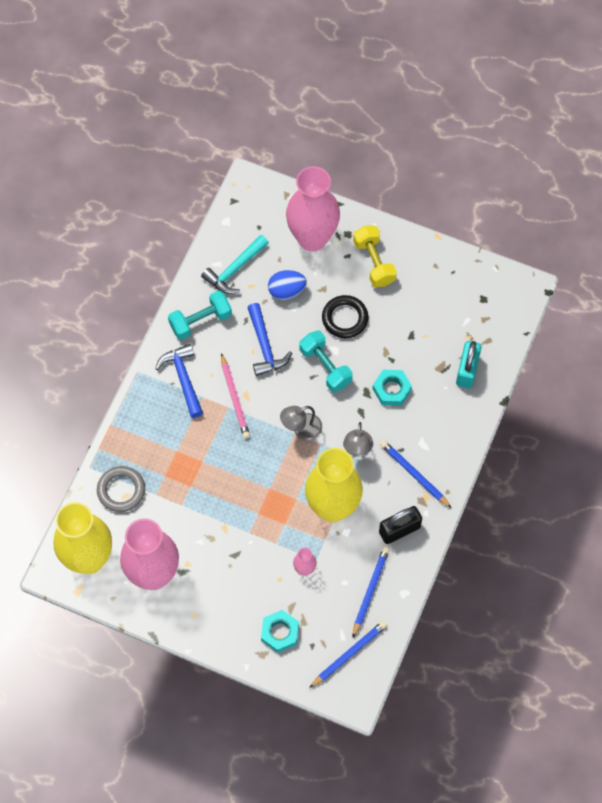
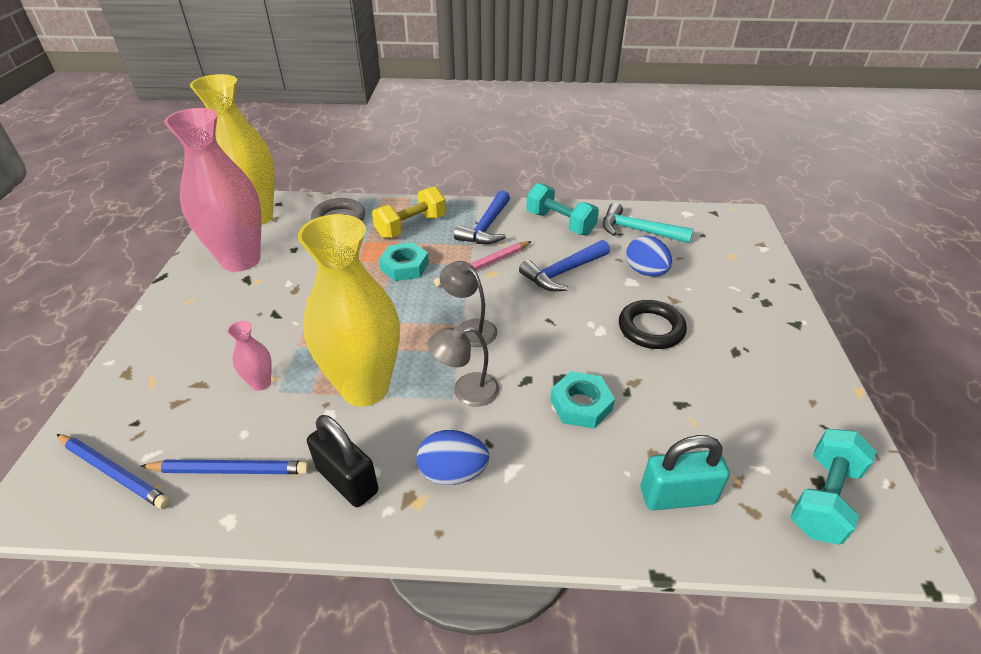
camera: 70 degrees right, 25 degrees down
(183, 378) = (486, 227): blue hammer -> blue hammer turned 150 degrees clockwise
(280, 632) = (159, 382): turquoise nut -> turquoise nut (404, 266)
(312, 238) = (730, 275): pink vase -> none
(325, 367) = (570, 328): turquoise dumbbell -> turquoise dumbbell (823, 498)
(374, 262) = (752, 335): yellow dumbbell -> yellow dumbbell (411, 226)
(414, 474) = (453, 473): blue pencil -> blue egg

